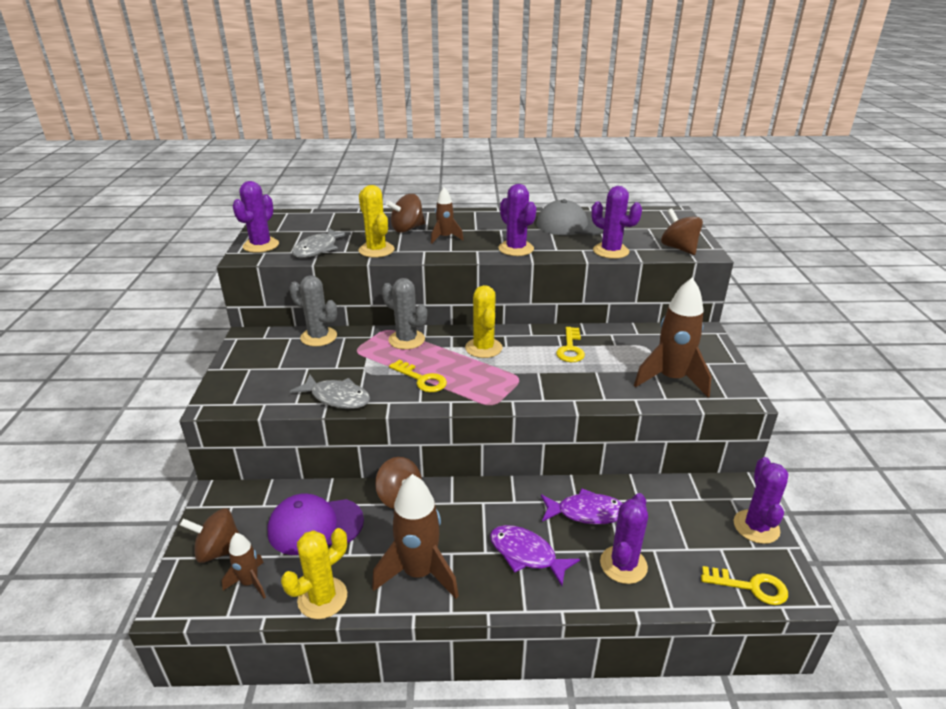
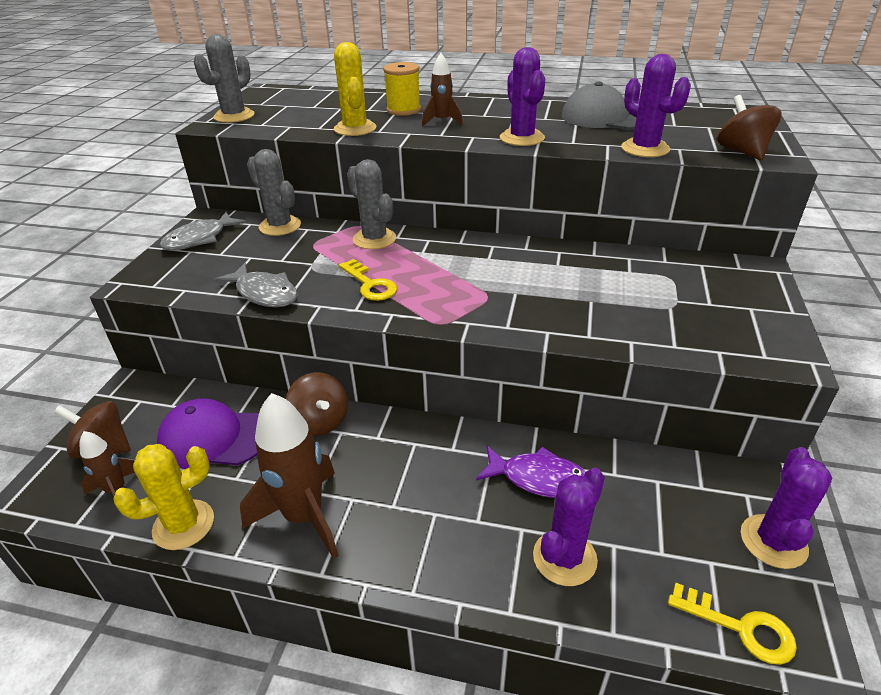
camera: 15 degrees right, 5 degrees up
(261, 245) = (234, 116): purple cactus -> grey cactus
(318, 249) = (291, 123): grey fish -> grey fish (199, 239)
(407, 229) = (403, 110): brown spinning top -> yellow spool
(483, 348) = (460, 257): yellow cactus -> none
(526, 554) = (442, 519): purple fish -> none
(570, 348) = (568, 269): yellow key -> none
(671, 379) = (691, 323): brown rocket -> none

